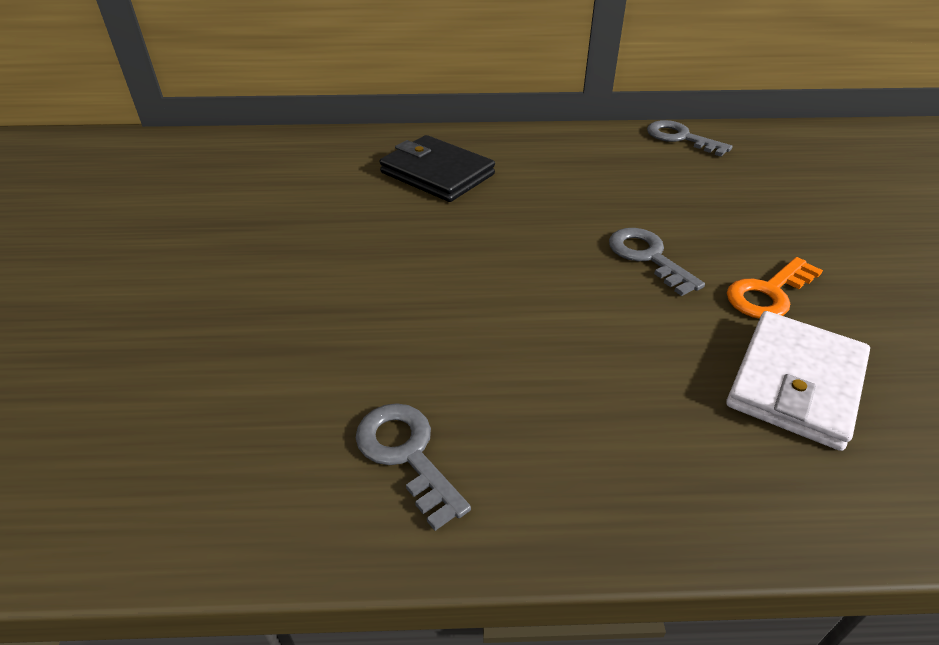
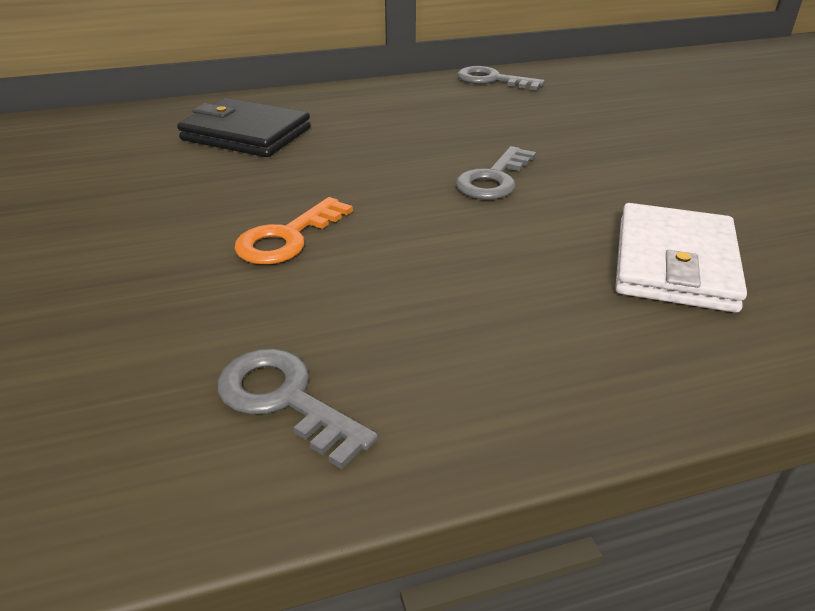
camera: 15 degrees left, 5 degrees down
(647, 257) = (494, 179): grey key -> grey key turned 105 degrees counterclockwise
(768, 293) = (621, 194): orange key -> orange key (287, 238)

